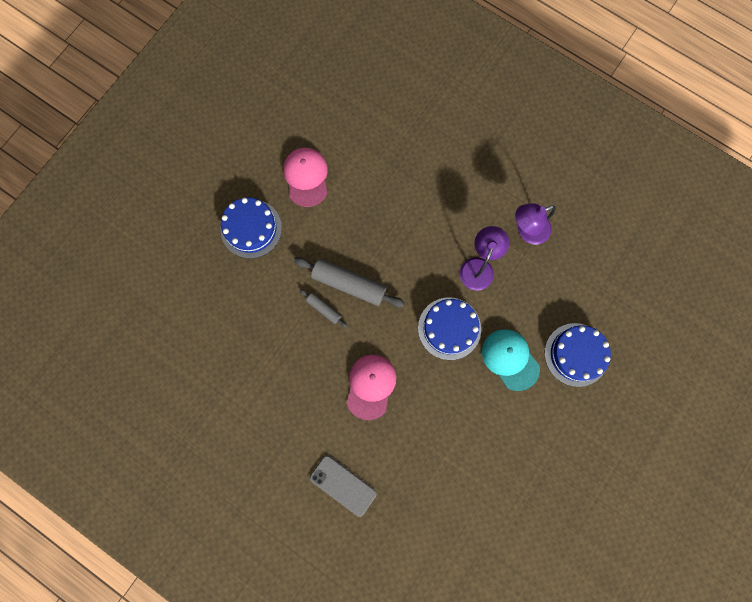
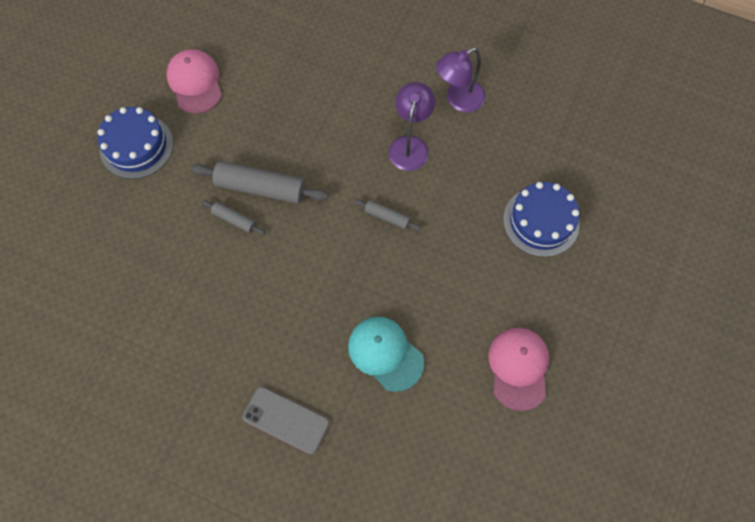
camera: 10 degrees left, 10 degrees down
(370, 386) = (303, 297): pink cap -> pink cap (518, 368)
(449, 328) = (387, 217): blue cake -> grey rolling pin
(510, 359) = (465, 239): turquoise cap -> turquoise cap (385, 353)

